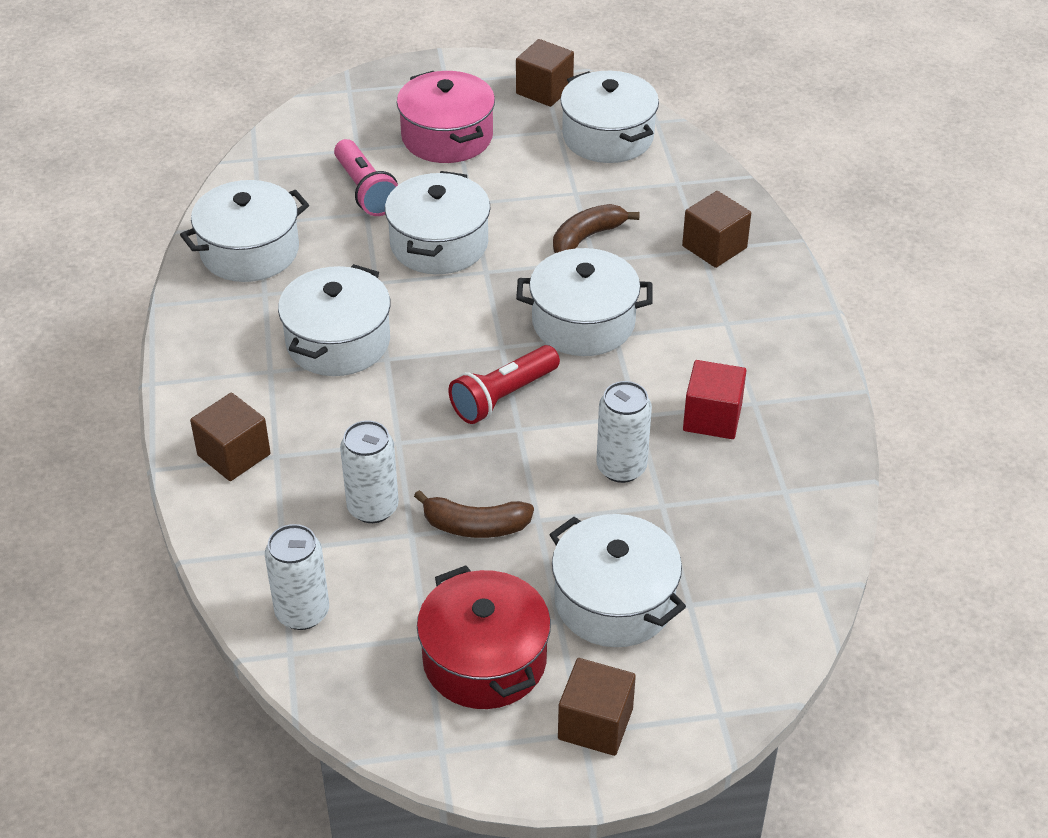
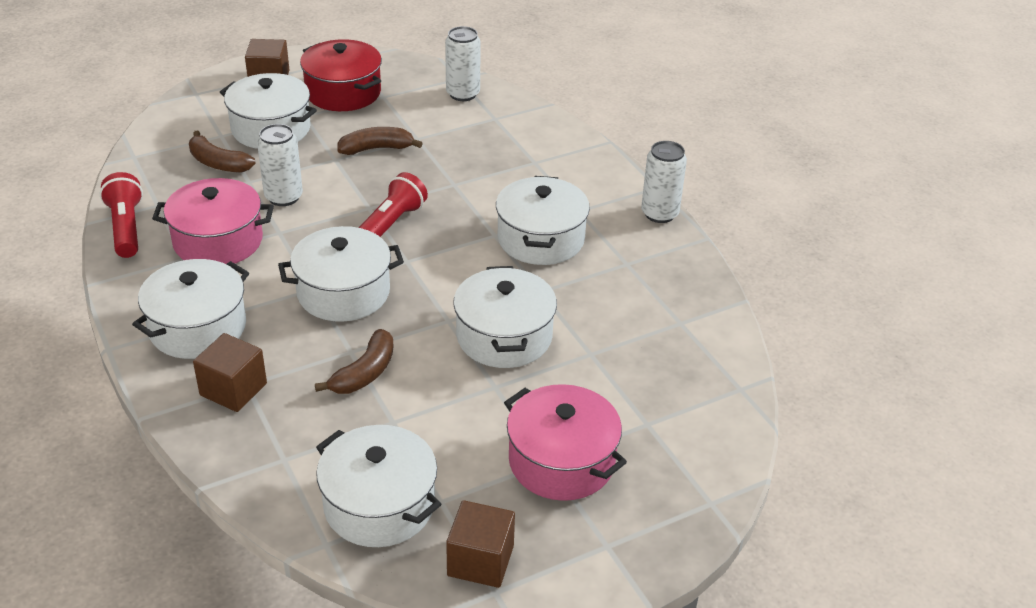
camera: 160 degrees right, 5 degrees down
(234, 455) = (563, 157): brown cube -> none
(250, 251) = (667, 295): white pot -> white pot (198, 328)
(365, 191) = (606, 376): pink flashlight -> none
(373, 507) = (450, 146): white can -> white can (659, 214)
(699, 547) = (218, 163): none -> brown banana
(712, 417) = (218, 241): red cube -> pink pot
(824, 461) = (126, 228): none -> red flashlight

